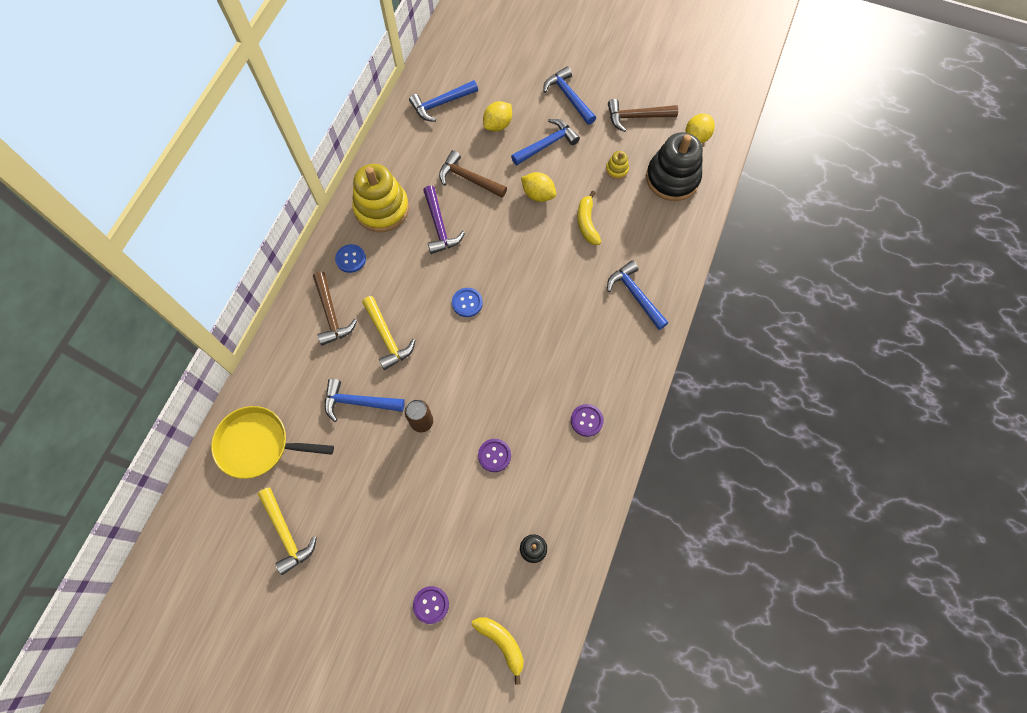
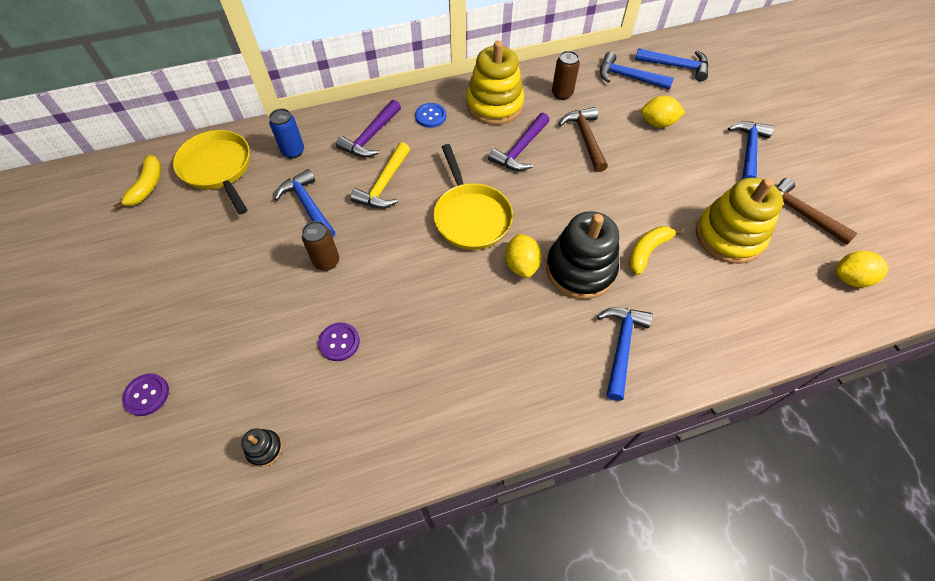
camera: 50 degrees right, 10 degrees down
(286, 534) = (150, 238): yellow hammer -> none
(293, 379) = (293, 151): none -> blue can
(331, 314) = (371, 136): brown hammer -> purple hammer
(414, 157) = (562, 94): none -> brown can
(467, 303) = (470, 216): blue button -> yellow pan
(502, 643) = (140, 492): yellow banana -> yellow banana (147, 186)
(538, 194) = (629, 195): yellow lemon -> yellow lemon (521, 265)
(547, 144) = (684, 167): blue hammer -> blue hammer (676, 66)
(586, 420) = (444, 399): purple button -> none
(616, 169) = (729, 236): yellow stacking toy -> yellow stacking toy, size x2.36
(672, 178) = (780, 289): black stacking toy -> black stacking toy (580, 269)

